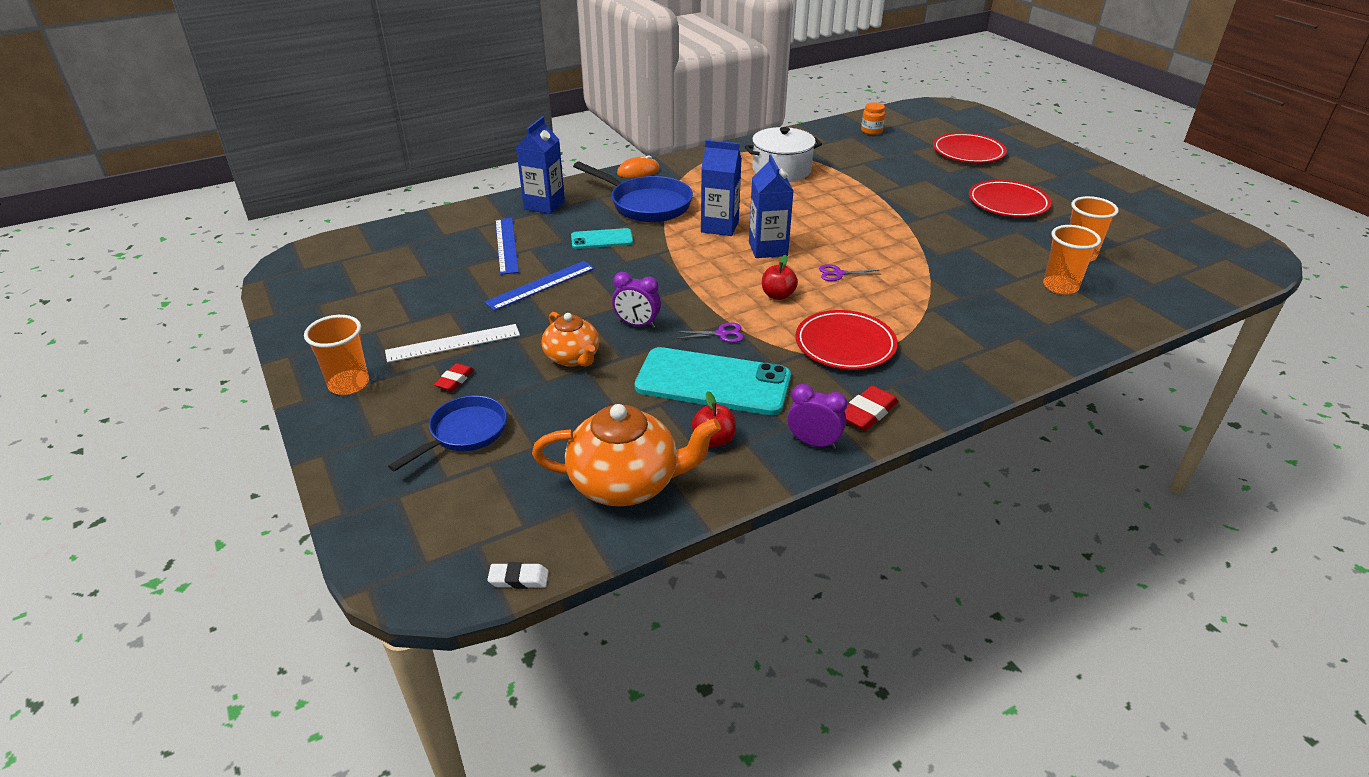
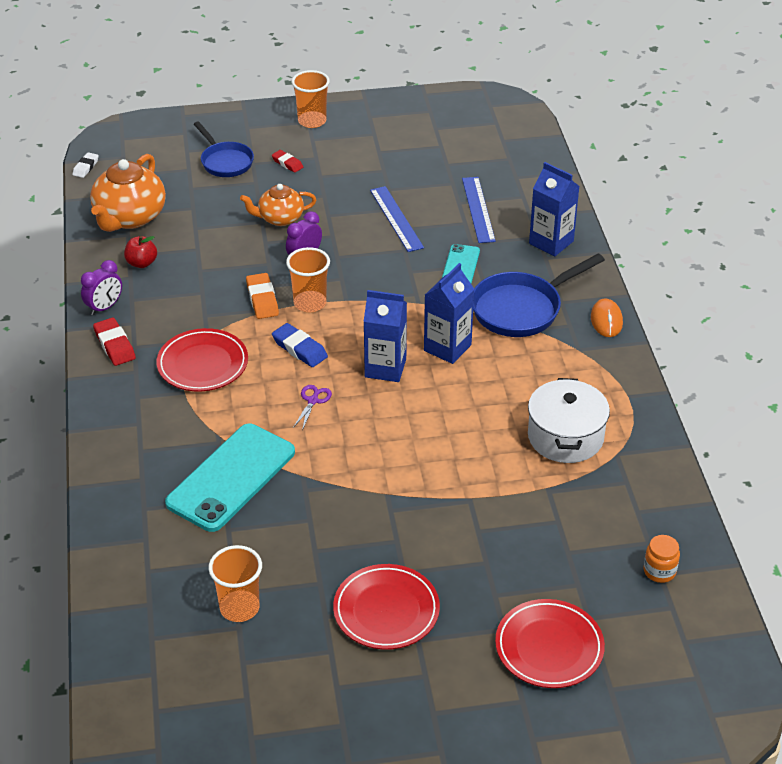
camera: 110 degrees right, 5 degrees up
(453, 343) = (335, 167): white ruler -> none
(506, 245) = (478, 209): blue ruler -> blue ruler turned 75 degrees clockwise
(713, 382) = (204, 279): turquoise phone -> turquoise phone (231, 478)
(721, 334) = (262, 299): purple scissors -> orange eraser
(778, 295) = (299, 349): red apple -> blue eraser
(1060, 286) = (195, 555): orange cup -> orange cup (310, 303)

